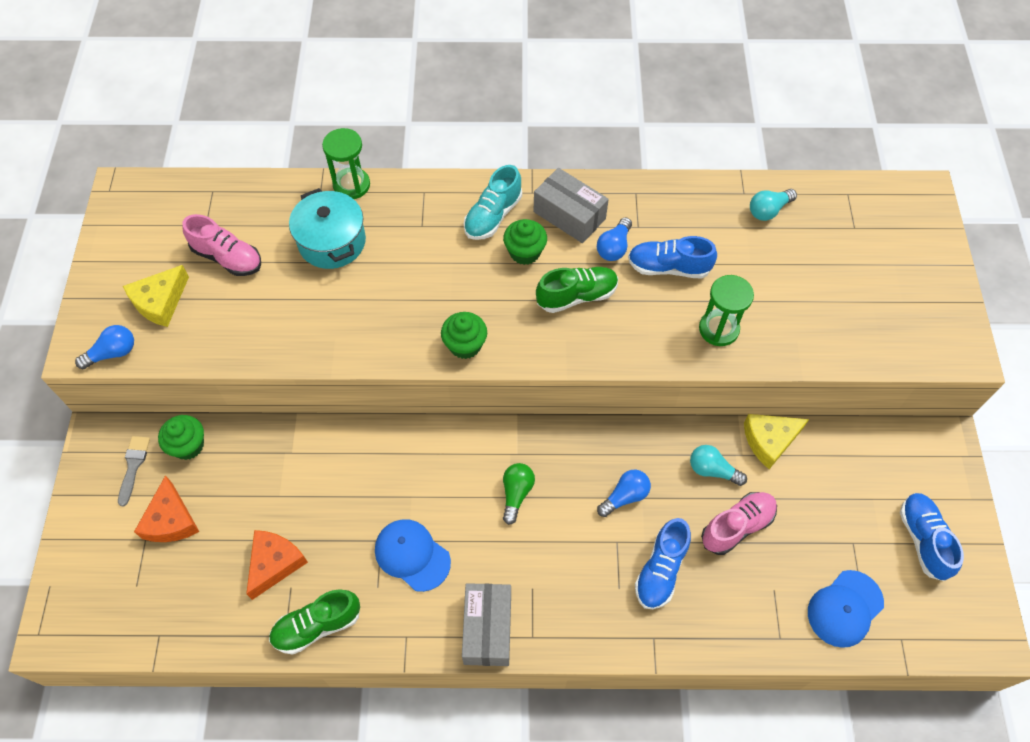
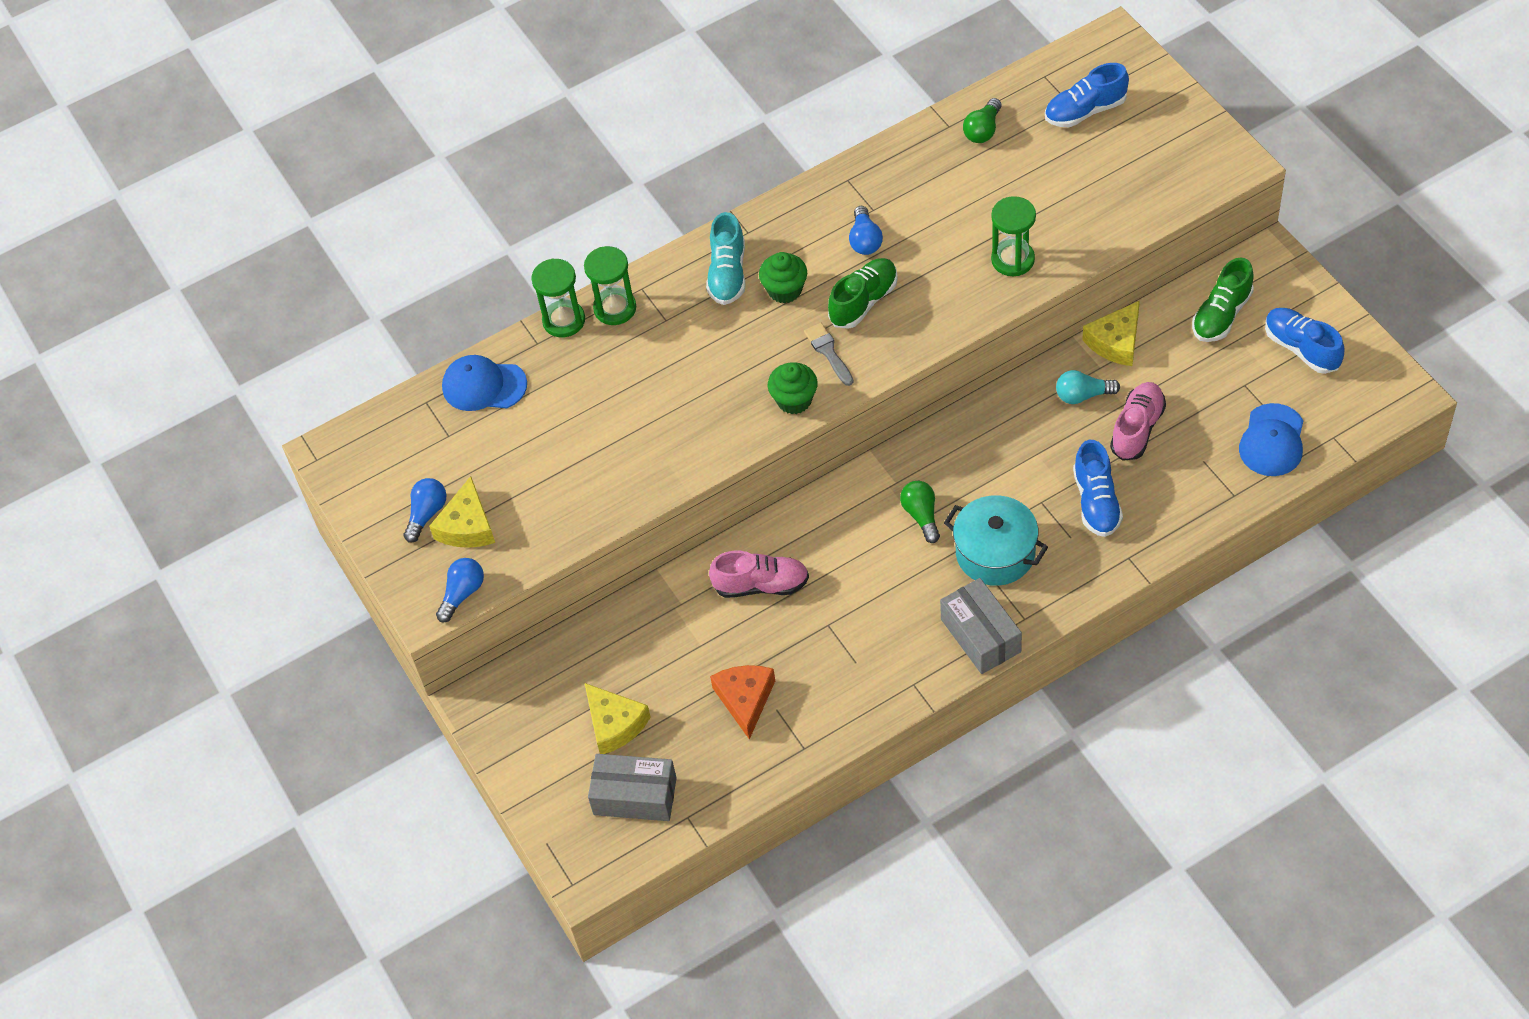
camera: 25 degrees left, 5 degrees down
(133, 466) = (536, 703): grey brush -> grey brush (828, 352)
(171, 520) = (615, 724): orange cheese -> yellow cheese
(188, 445) = (574, 655): green cupcake -> none
(227, 258) = (498, 452): pink shoe -> pink shoe (761, 585)
(317, 626) = (827, 723): green shoe -> green shoe (1221, 315)
(332, 242) = (590, 382): turquoise pot -> turquoise pot (995, 553)
(393, 196) = (615, 308): none -> green hourglass
(412, 555) = (866, 619): blue cap -> blue cap (484, 386)
(569, 215) = (800, 234): grey box -> grey box (635, 796)
(625, 496) = (1021, 461): blue light bulb -> blue light bulb (427, 514)
(668, 267) = (929, 231): blue shoe -> blue shoe (1085, 111)
(768, 210) = (983, 130): turquoise light bulb -> green light bulb

